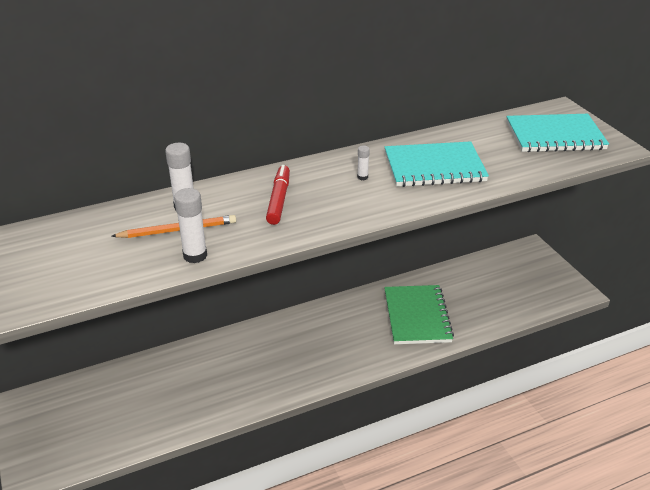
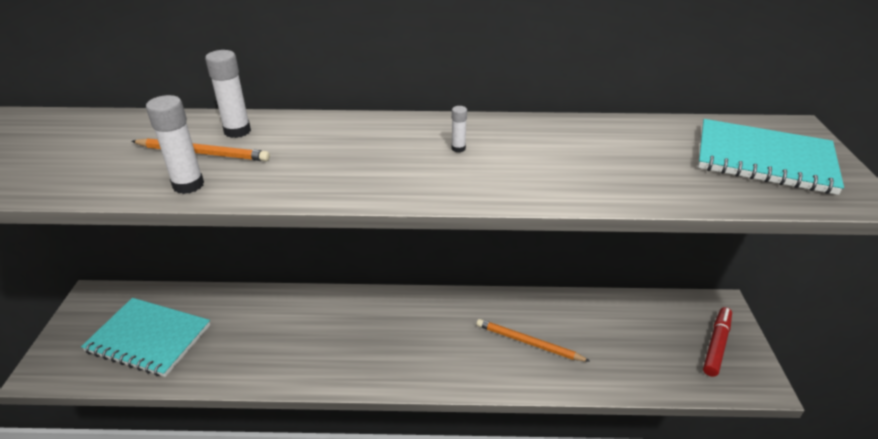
camera: 25 degrees right, 0 degrees up
(278, 200) = (339, 149): red marker -> red marker (716, 345)
(417, 316) = (528, 343): green notebook -> orange pencil
(434, 167) = (559, 158): turquoise notebook -> turquoise notebook (149, 338)

